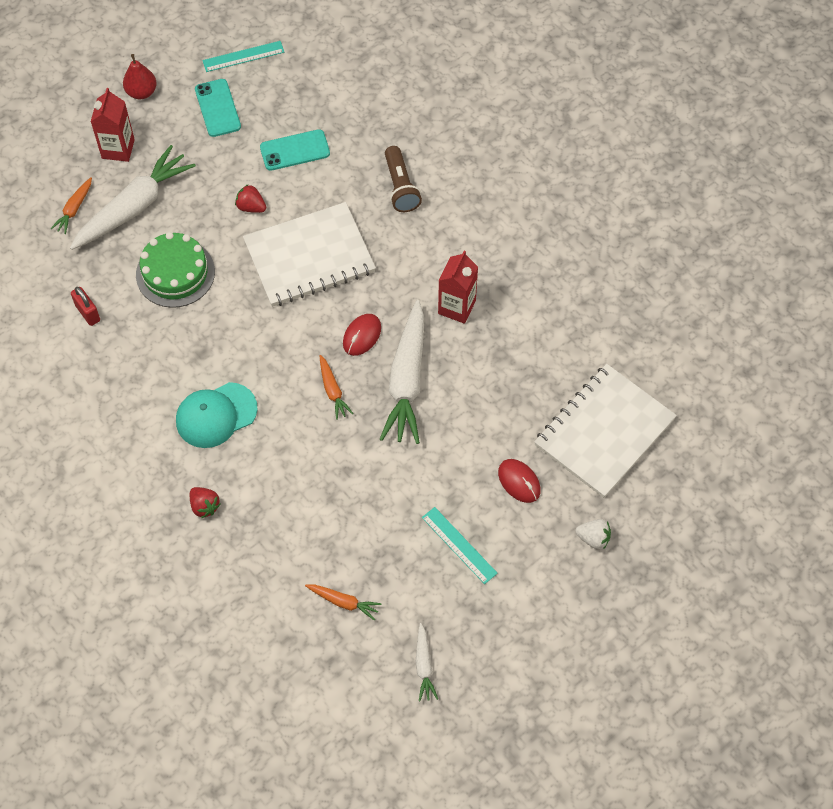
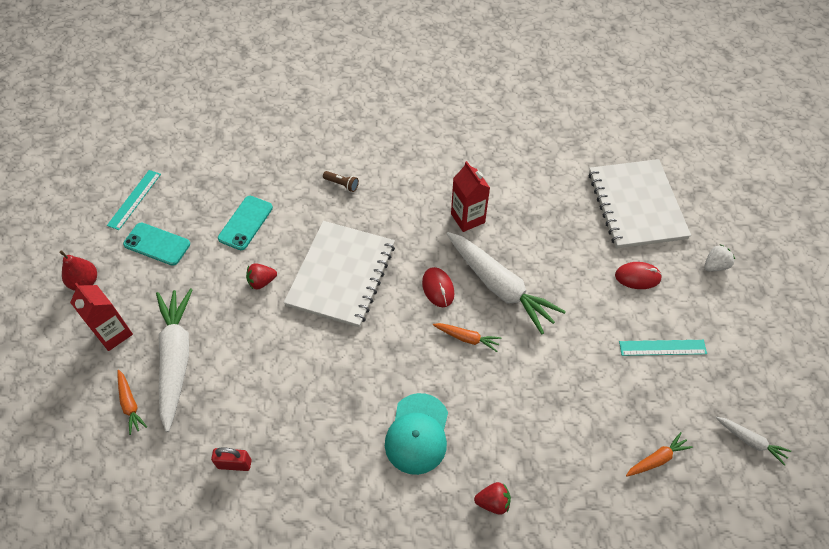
camera: 50 degrees left, 5 degrees down
(175, 273) = (264, 372): green cake -> none
(400, 187) = (342, 184): brown flashlight -> brown flashlight, size x0.58

